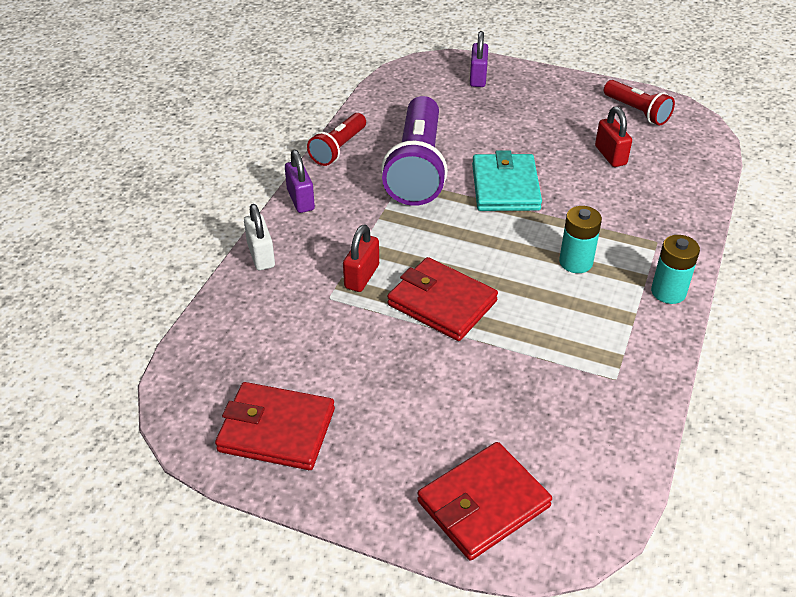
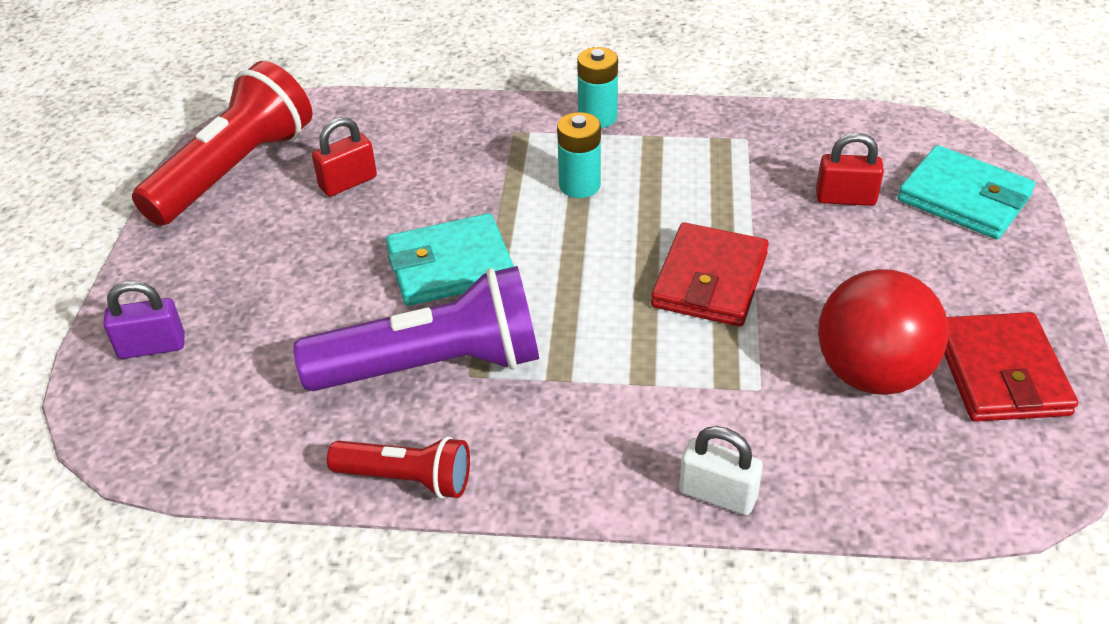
camera: 105 degrees left, 0 degrees up
(261, 255) = (717, 494): white padlock -> white padlock turned 60 degrees clockwise
(300, 200) = (564, 488): purple padlock -> none
(313, 357) = (871, 373): none -> red ball
(362, 276) = (702, 366): red padlock -> red padlock (845, 198)
(483, 504) = (964, 198): red wallet -> turquoise wallet
(637, 111) = (234, 170): red flashlight -> red flashlight, size x1.83

